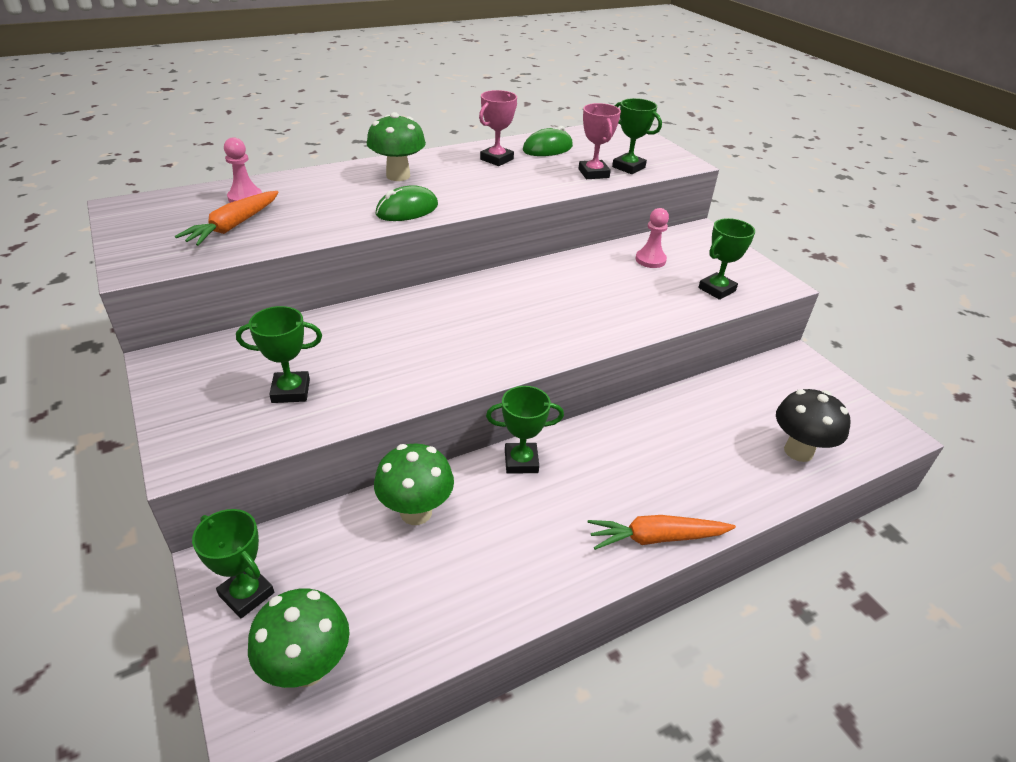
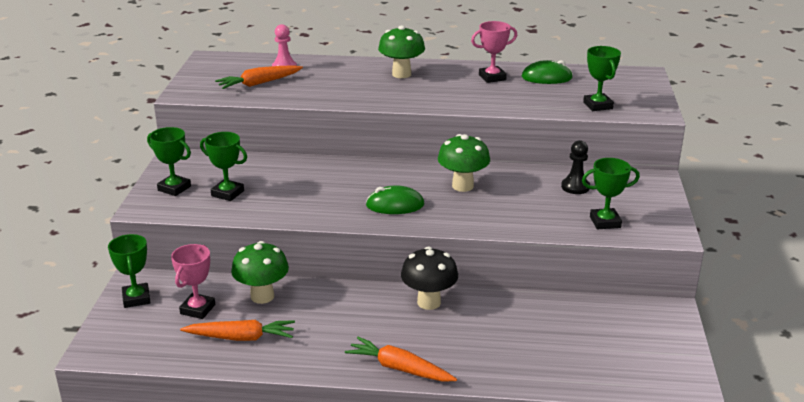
camera: 35 degrees right, 10 degrees down
(307, 667) = (136, 341): green mushroom -> green mushroom (462, 186)
(407, 210) = (380, 98): green mouse -> green mouse (395, 205)
(445, 586) = (241, 337): none -> orange carrot
(521, 461) = (357, 295): green trophy -> green trophy (174, 188)
(593, 173) = (559, 104): pink trophy -> pink trophy (198, 309)
(650, 260) = (575, 187): pink pawn -> black pawn
(798, 451) = (579, 365): black mushroom -> black mushroom (429, 302)

